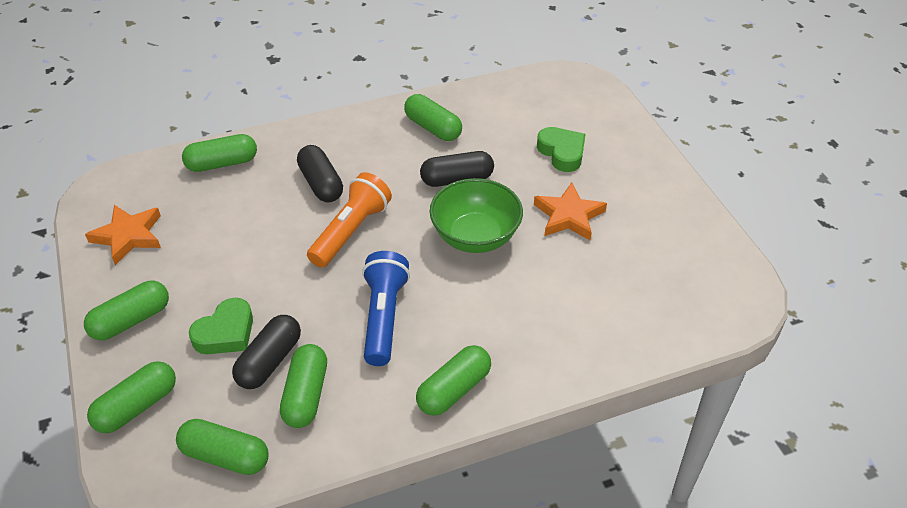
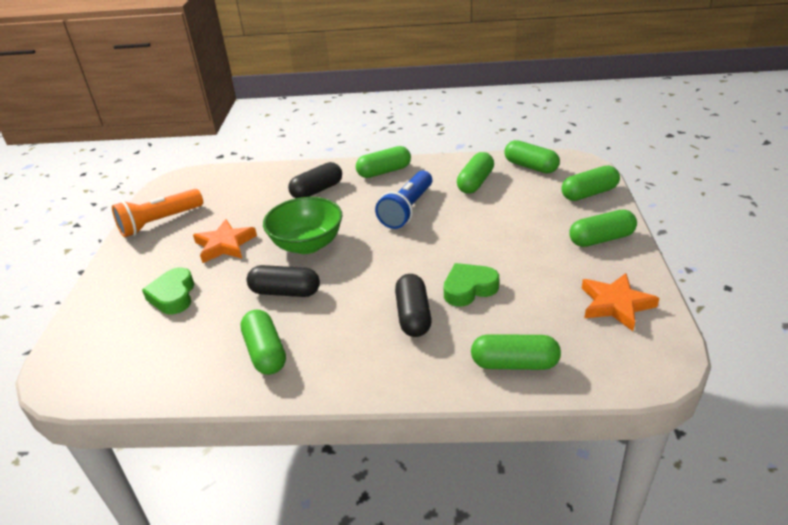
camera: 155 degrees left, 10 degrees down
(226, 333) = (525, 220): green heart -> green heart (469, 289)
(269, 361) = (495, 200): black capsule -> black capsule (317, 190)
(351, 231) = (404, 268): orange flashlight -> orange flashlight (159, 222)

